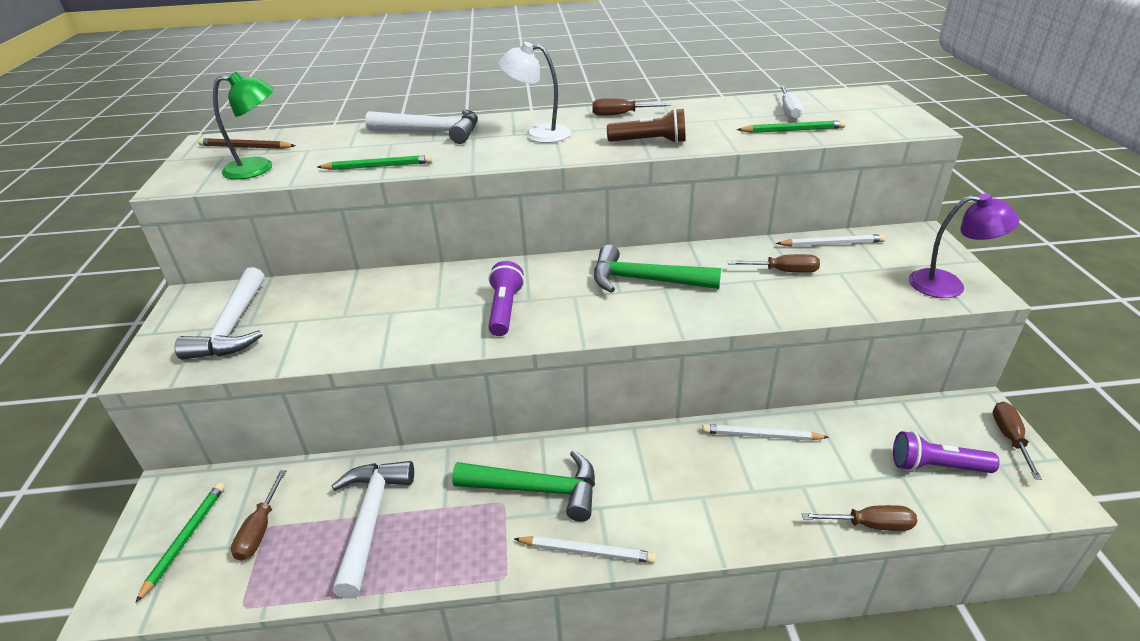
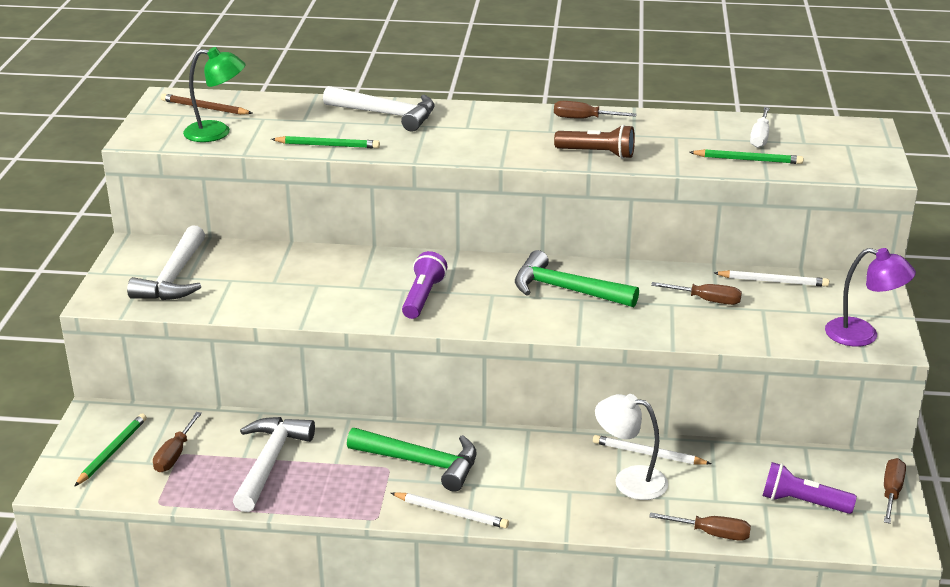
camera: 10 degrees right, 5 degrees down
(538, 134) = (490, 130): white lamp -> white lamp (629, 480)

